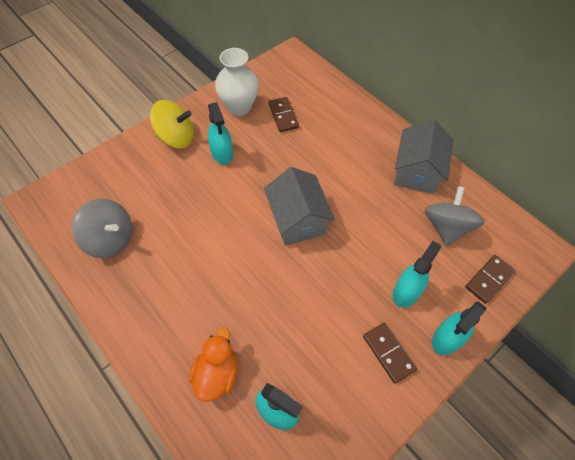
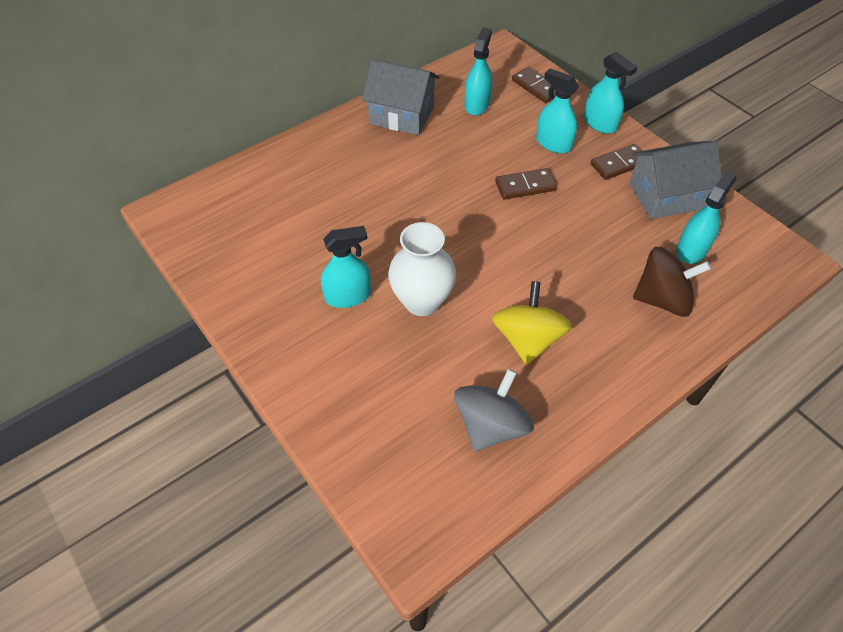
camera: 85 degrees left, 5 degrees down
(176, 138) = (308, 353): yellow spinning top -> yellow spinning top (527, 339)
(217, 374) = (662, 299): orange duck -> brown spinning top
(239, 107) = (260, 275): white vase -> white vase (422, 301)
(283, 116) = (289, 226): brown domino -> brown domino (525, 186)
(297, 220) = (464, 221): grey house -> grey house (665, 196)
(446, 227) = (477, 104): grey spinning top -> turquoise spray bottle

